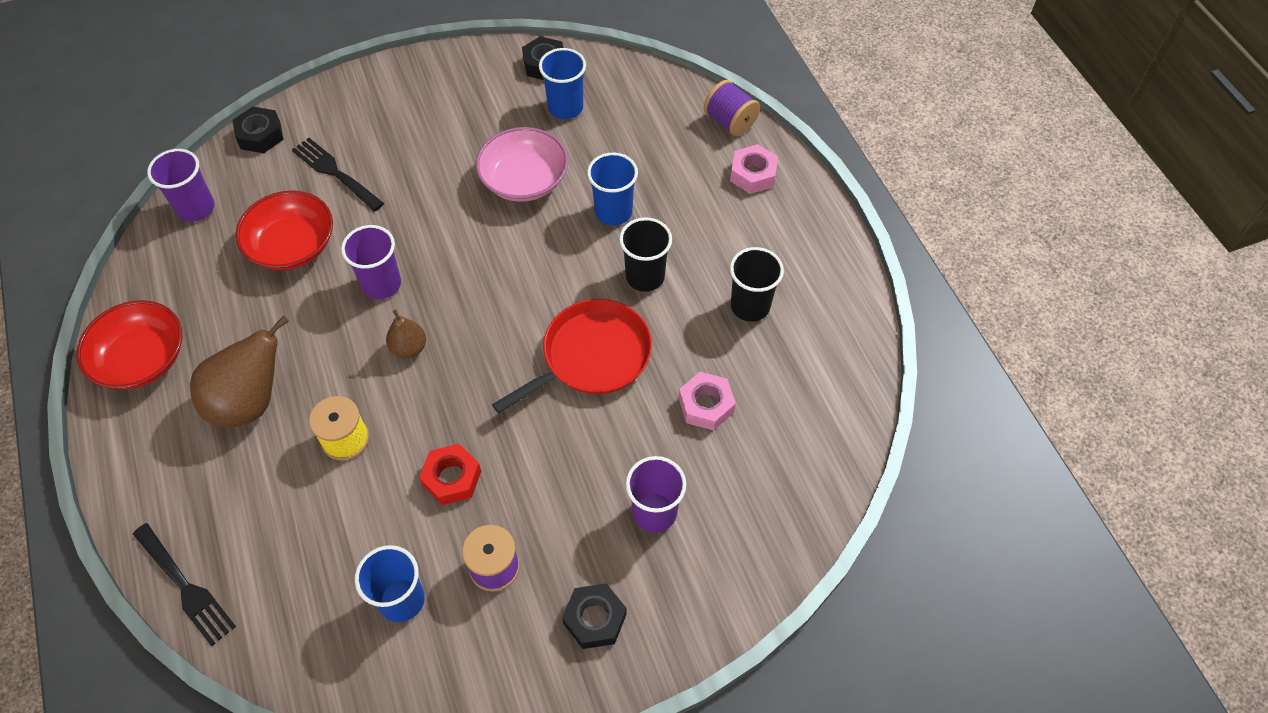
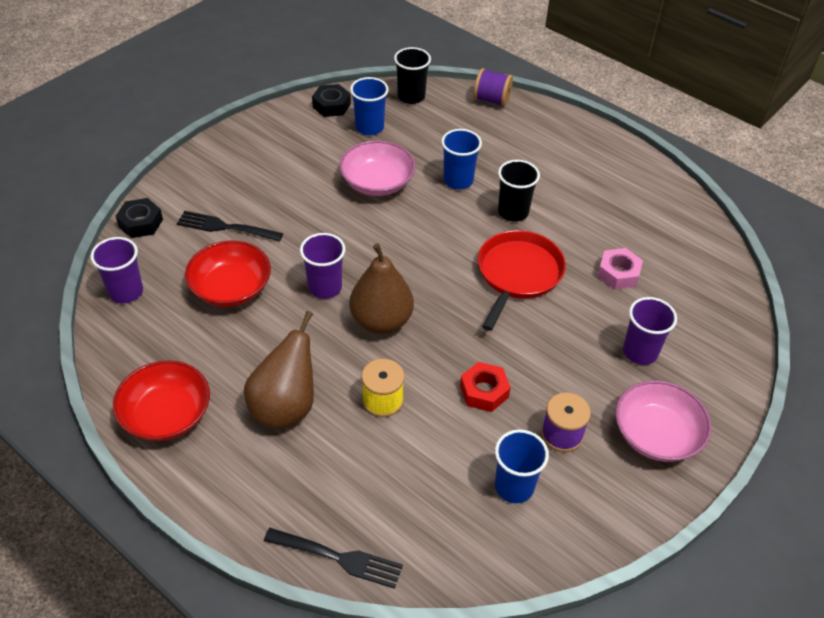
camera: 30 degrees left, 10 degrees down
(409, 348) = (381, 321): brown pear -> brown pear, size x1.90
(594, 619) = (656, 435): black nut -> pink bowl
(750, 306) = (596, 204): black cup -> black cup (411, 96)
(753, 174) = (533, 126): pink nut -> none

